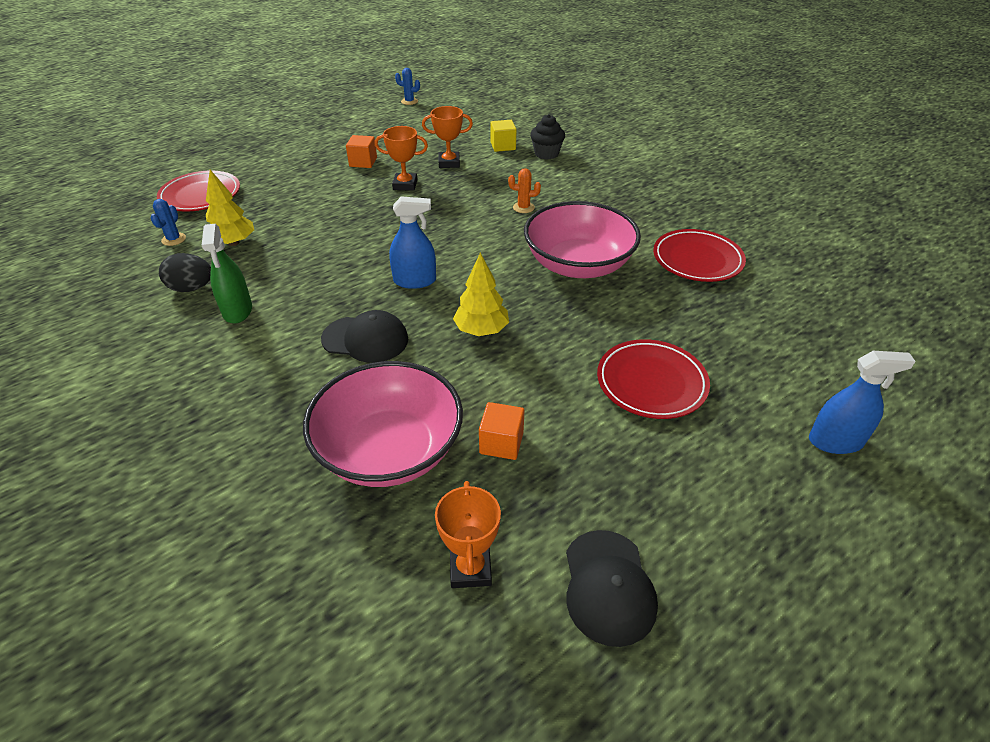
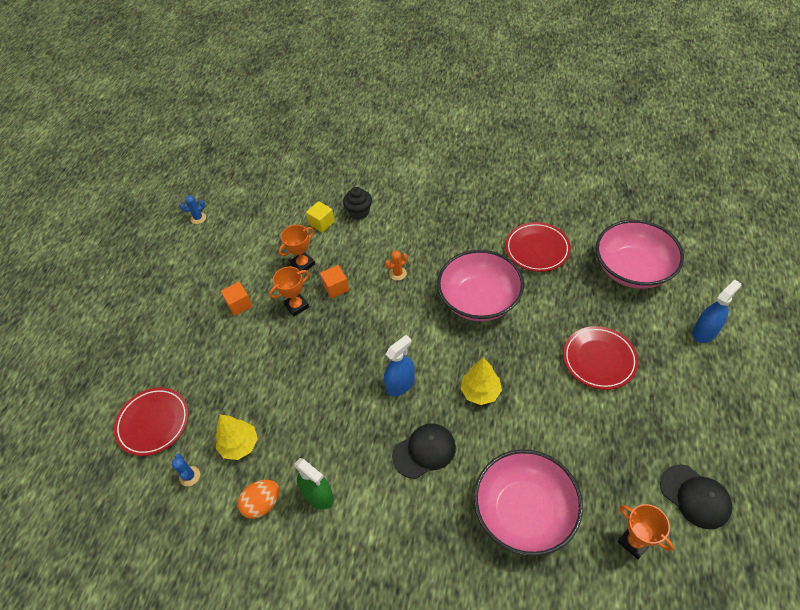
camera: 35 degrees left, 10 degrees up
(191, 288) = (262, 504): black egg -> orange egg
(501, 443) = (571, 459): orange cube -> orange cube (336, 287)
(801, 333) = (632, 269): none -> pink bowl

